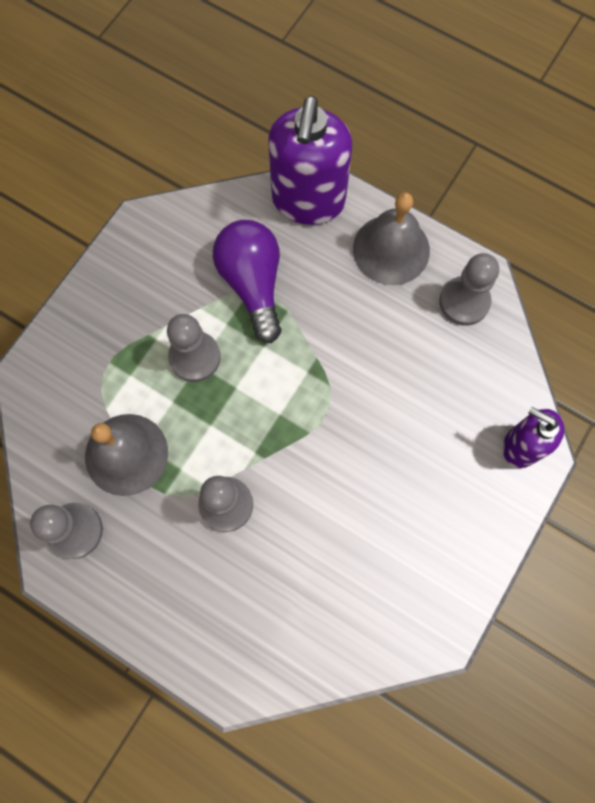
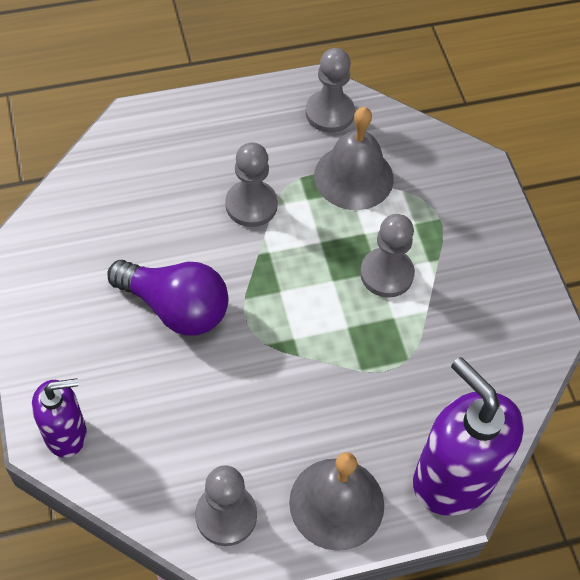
camera: 130 degrees right, 15 degrees down
(253, 284) = (411, 365): purple light bulb -> purple light bulb (175, 308)

